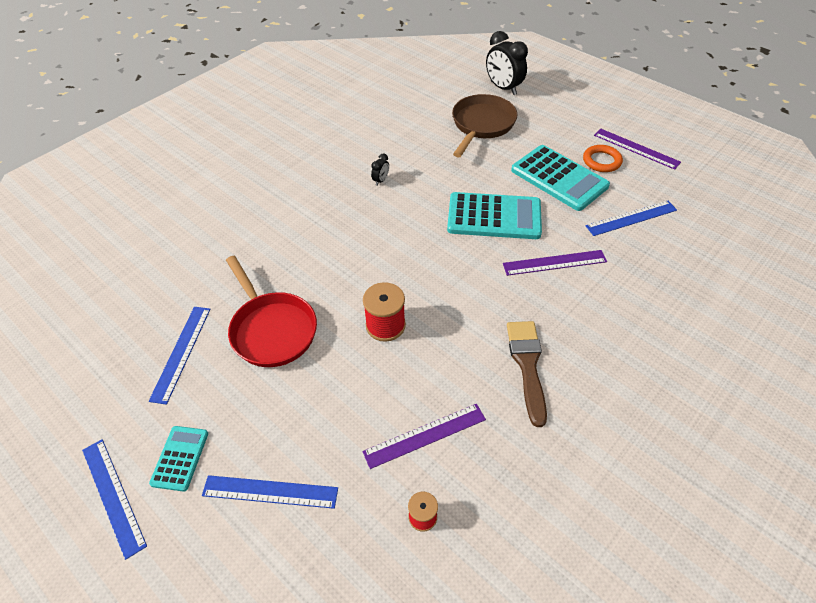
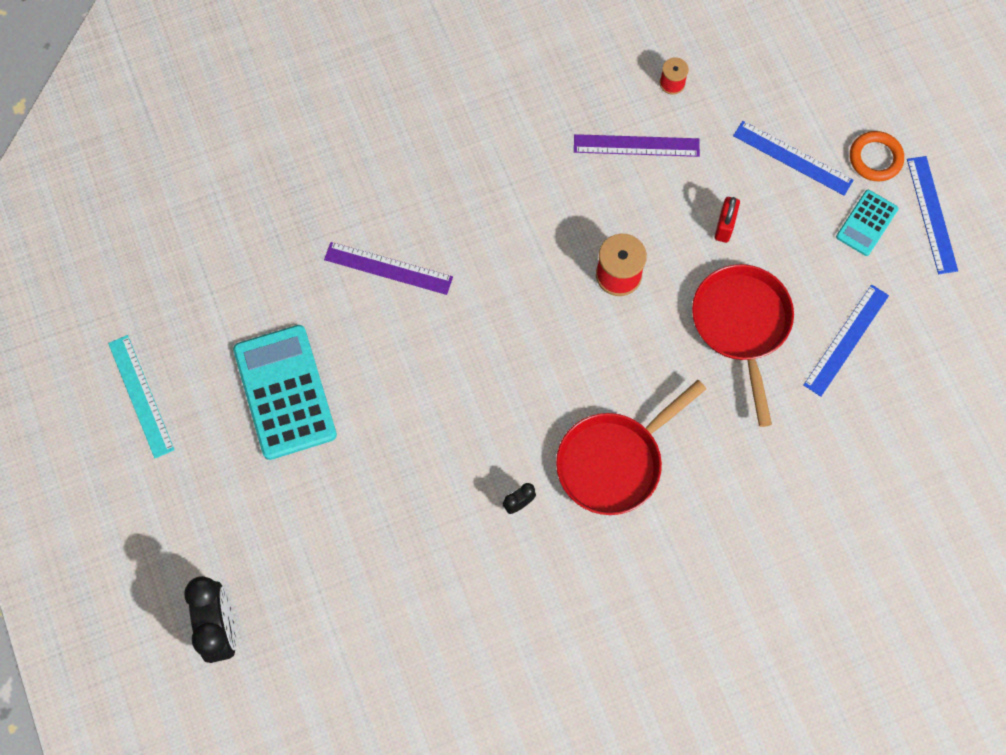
camera: 155 degrees left, 20 degrees up
(314, 398) = (724, 226): none -> red padlock
(331, 219) = (614, 462): none -> red pan
(482, 125) = (313, 552): brown pan -> none
(494, 216) = (411, 368): turquoise calculator -> none
(527, 365) = (501, 167): brown brush -> none
(601, 161) = (206, 395): orange ring -> orange ring (875, 158)
(631, 218) = (251, 287): blue ruler -> none
(636, 148) = (141, 396): purple ruler -> turquoise ruler

